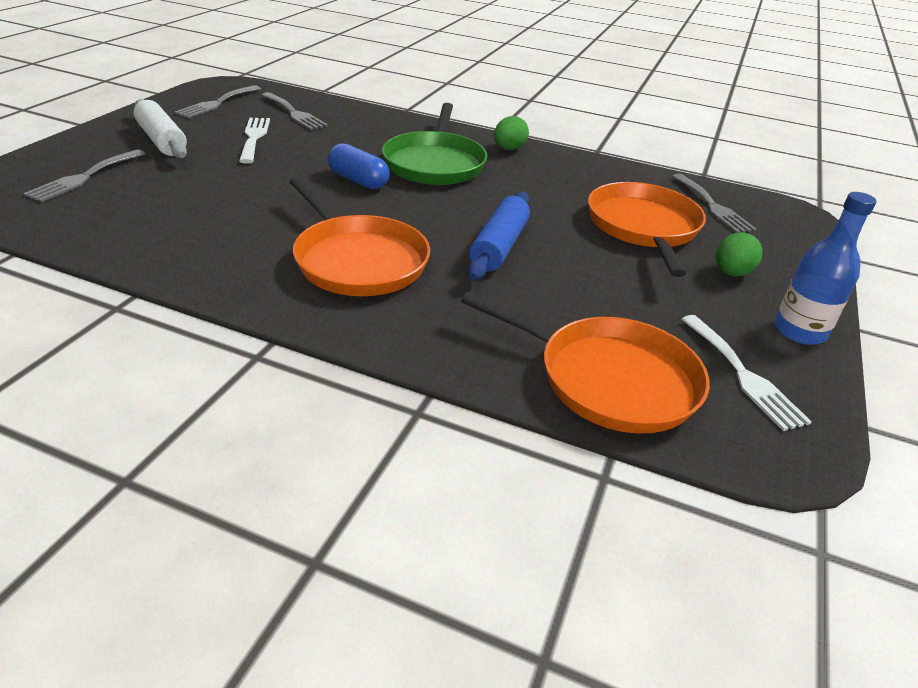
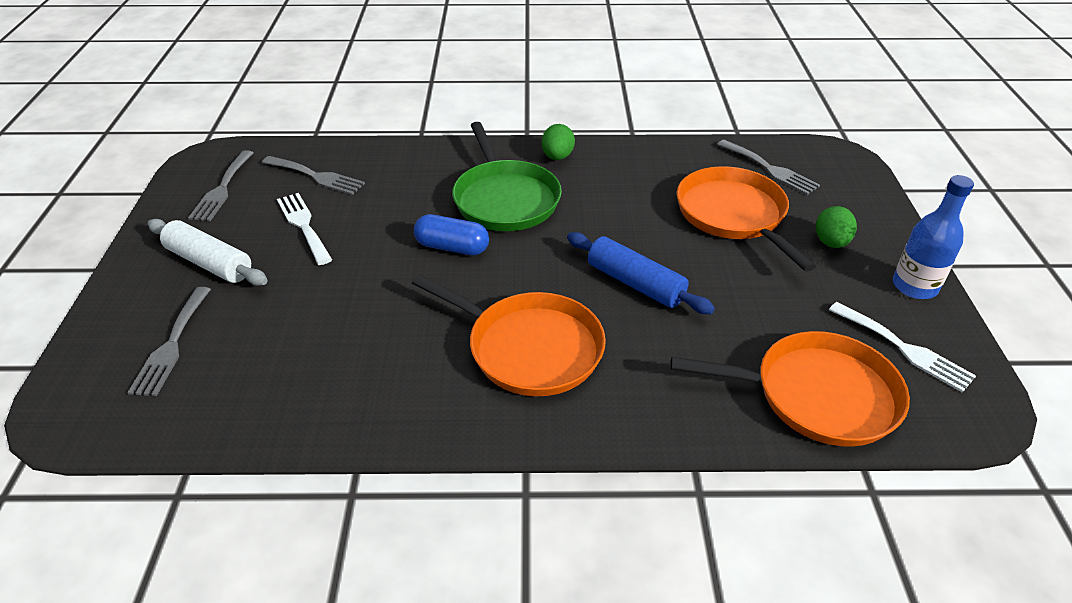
camera: 20 degrees left, 5 degrees up
(499, 246) = (635, 283): blue rolling pin -> blue rolling pin turned 45 degrees counterclockwise

